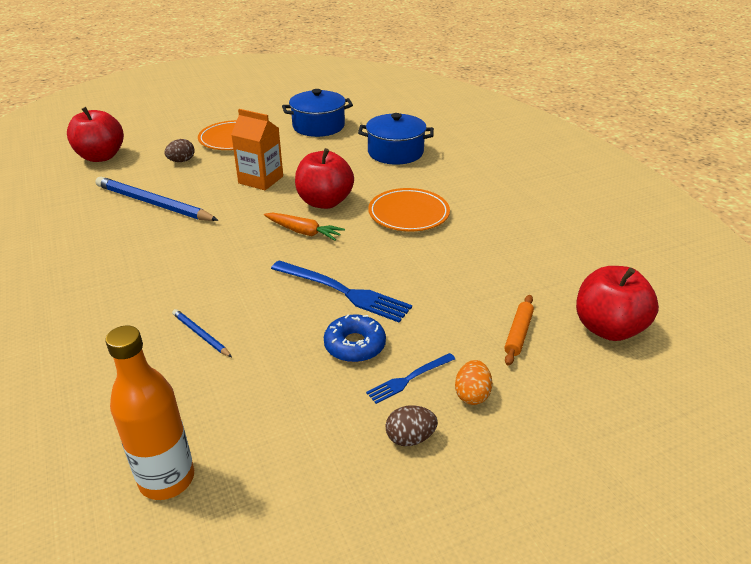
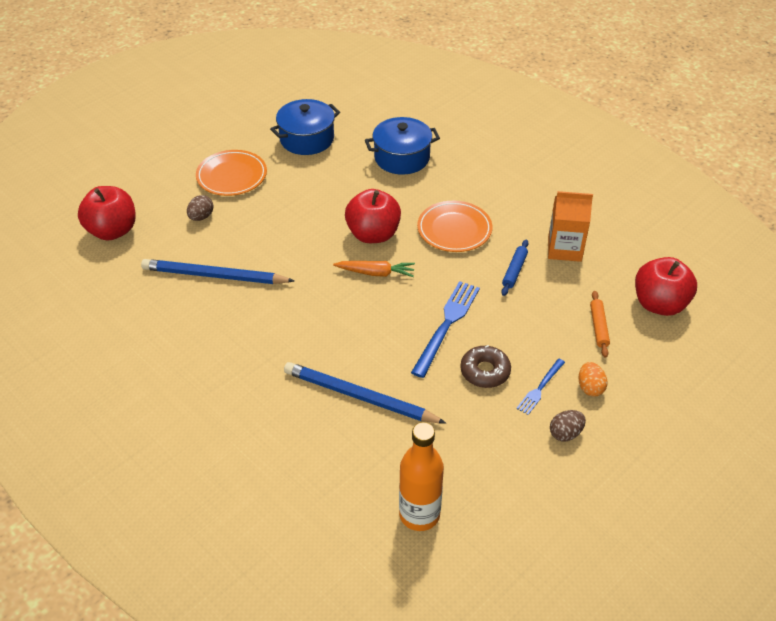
camera: 20 degrees left, 10 degrees up
(201, 335) = (360, 397): blue pencil -> blue pencil, size x2.10
(261, 180) = (296, 222): orange carton -> orange carton (564, 249)
(343, 292) = (446, 325): blue fork -> blue fork turned 75 degrees counterclockwise
(355, 345) = (485, 371): blue donut -> brown donut
(450, 260) = (514, 271): none -> blue rolling pin

